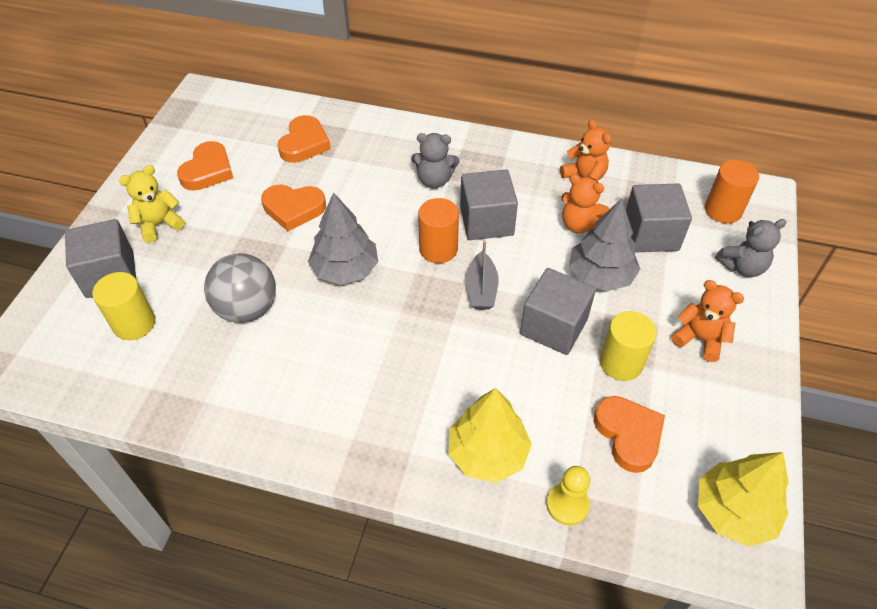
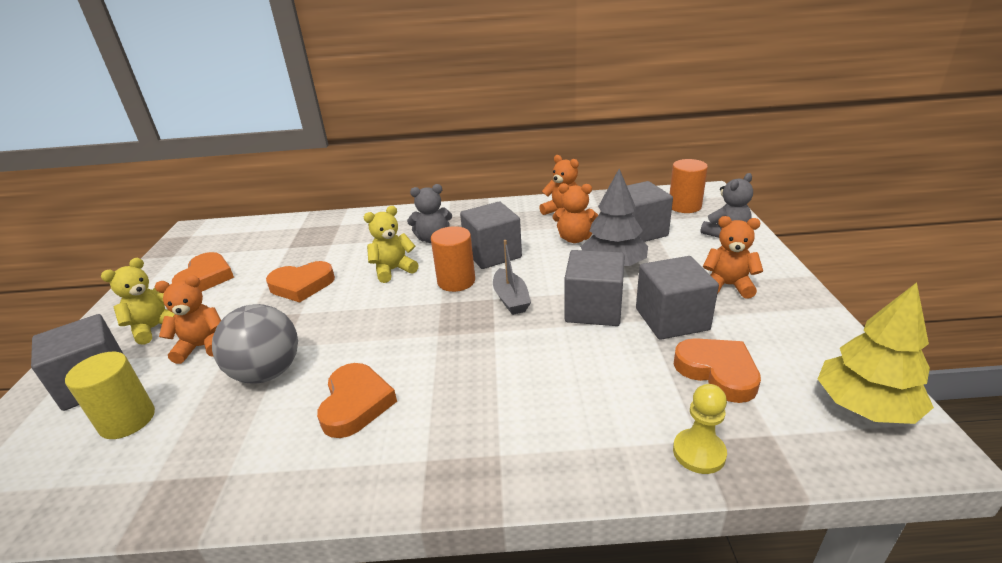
camera: 15 degrees left, 20 degrees down
(197, 261) = (203, 347): none -> orange teddy bear
(304, 143) = (301, 241): orange heart -> orange heart (356, 404)
(345, 269) = (368, 316): grey tree -> none
(383, 214) = (393, 270): none -> yellow teddy bear
(487, 453) = (586, 429): yellow tree -> none
(621, 363) = (672, 319): yellow cylinder -> grey cube

